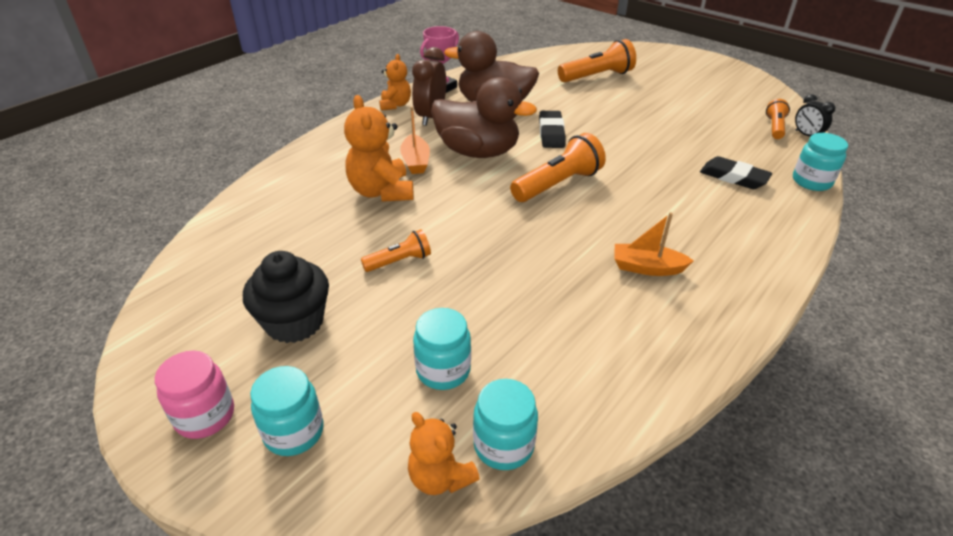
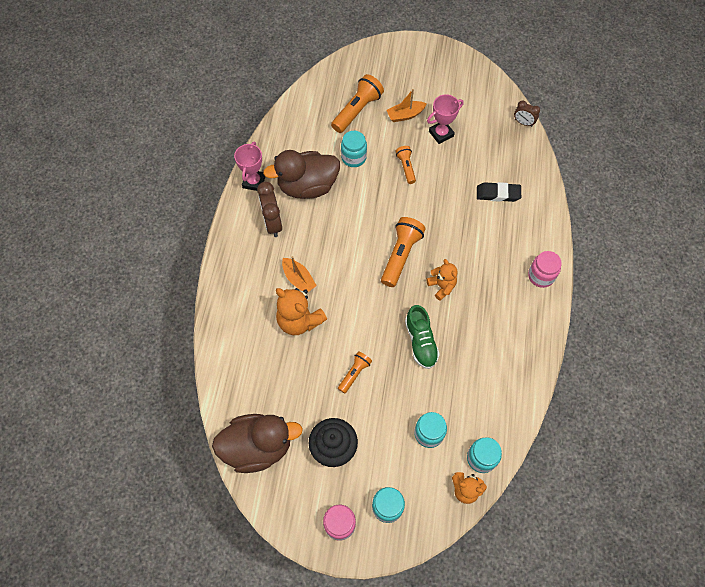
camera: 30 degrees left, 25 degrees up
(395, 105) = (237, 221): orange teddy bear -> orange teddy bear (441, 286)
(478, 152) = (331, 247): brown duck -> brown duck (258, 447)
(518, 267) = (420, 342): none -> green shoe
(551, 133) = (366, 201): black eraser -> none
(647, 268) = (486, 305): orange boat -> orange boat (405, 115)
(686, 115) = (441, 134): none -> pink trophy
(756, 270) = (541, 276): none -> pink jar
(774, 127) = (501, 122): orange flashlight -> orange flashlight (406, 167)
(806, 135) = (523, 123): black clock -> brown clock
(811, 181) = (542, 175): turquoise jar -> turquoise jar (353, 157)

